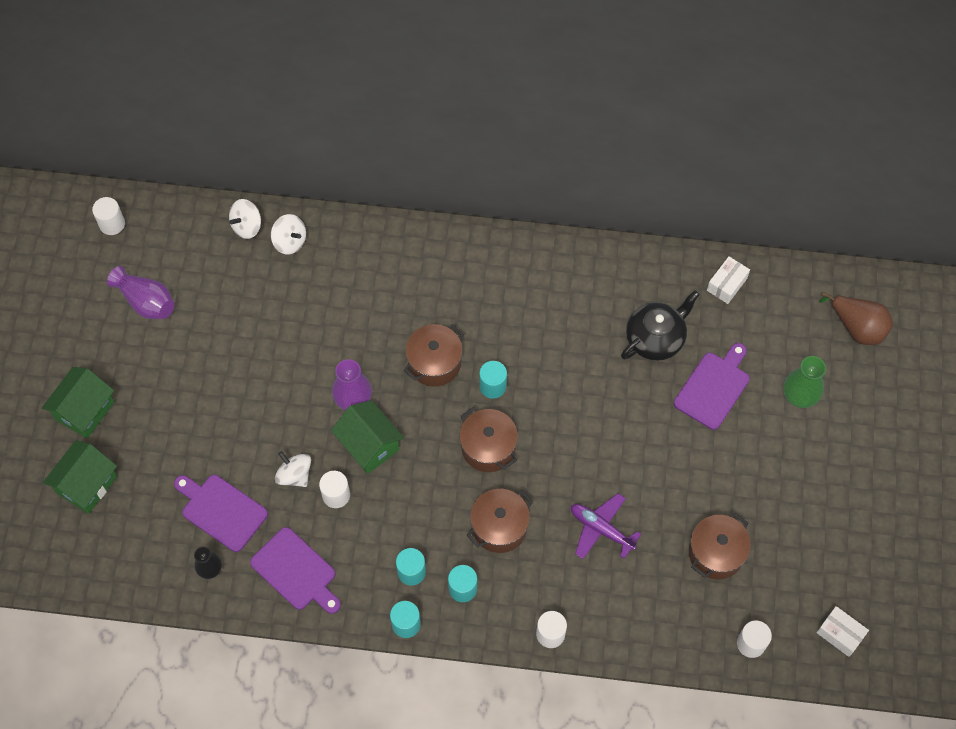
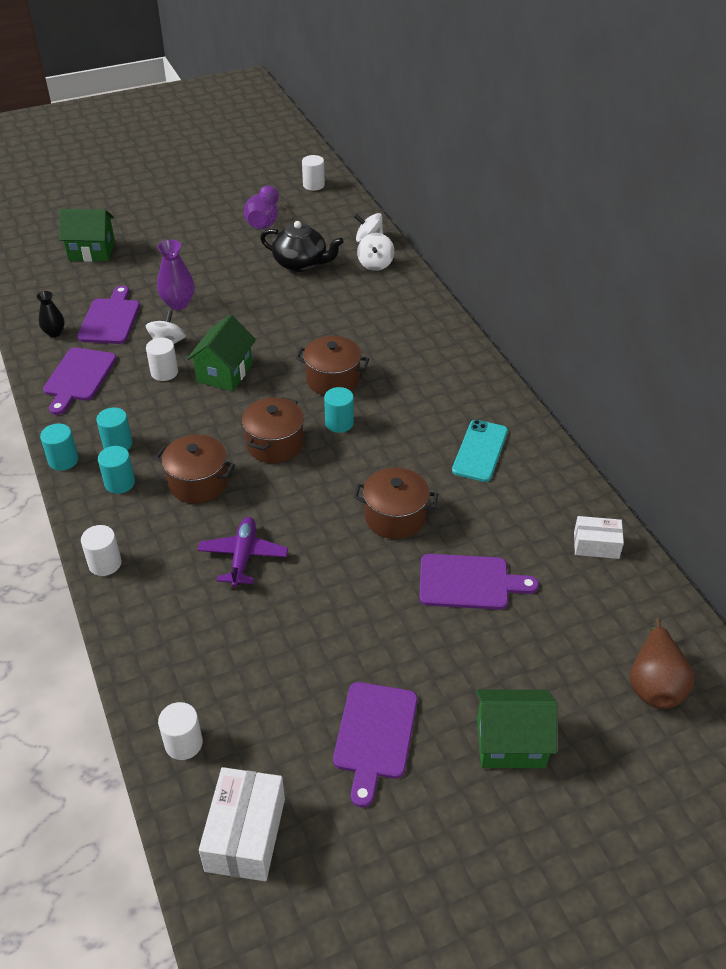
camera: 60 degrees right, 20 degrees down
(85, 411) = (152, 228): green house -> green house (511, 743)
(353, 400) = (260, 348): purple vase -> purple vase (178, 304)
(588, 302) = (480, 451): none -> turquoise phone
(655, 338) = (485, 514): black teapot -> black teapot (301, 263)
(716, 553) = (276, 664): brown pot -> brown pot (395, 517)
(799, 396) = (521, 663): green vase -> none
(807, 519) = (375, 735): none -> purple cutting board
(840, 634) = (245, 834): white box -> white box, size x1.59

